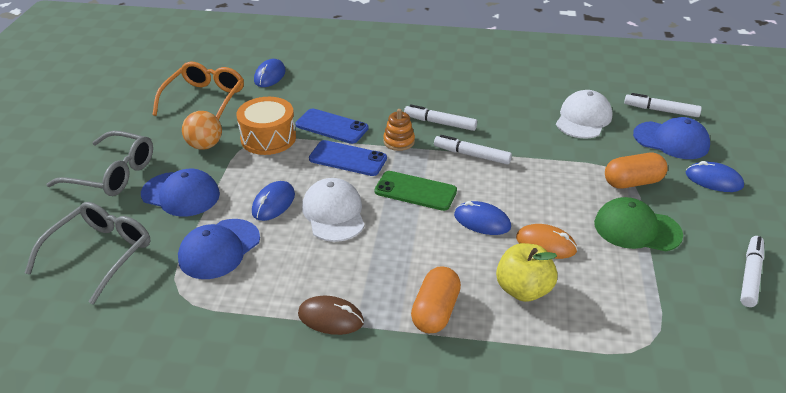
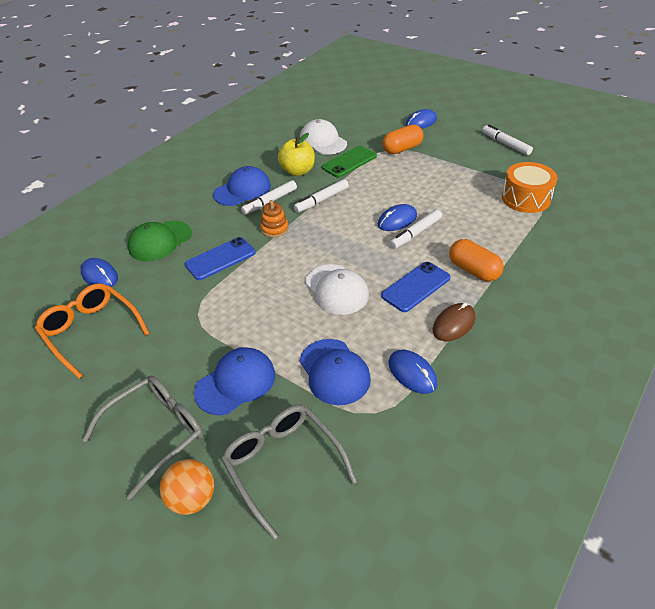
camera: 60 degrees left, 5 degrees up
(205, 145) = (172, 348): orange ball -> orange ball (192, 498)
(268, 138) = (201, 302): orange drum -> orange drum (526, 198)
(273, 203) = (297, 322): blue mouse -> blue mouse (412, 373)
(334, 213) = (336, 289): white cap -> white cap turned 135 degrees counterclockwise
(348, 158) = (273, 262): blue phone -> blue phone (416, 287)
(415, 191) = (342, 240): green phone -> green phone (349, 162)
(523, 290) = (473, 226): yellow apple -> yellow apple (298, 171)
(546, 244) = (437, 202): orange mouse -> none
(632, 182) = (402, 149): orange capsule -> orange capsule turned 45 degrees clockwise
(637, 229) = (445, 164): green cap -> green cap (160, 241)
(661, 110) = (341, 112): white marker -> white marker (415, 233)
(671, 140) = (373, 120): blue cap -> blue cap (242, 190)

